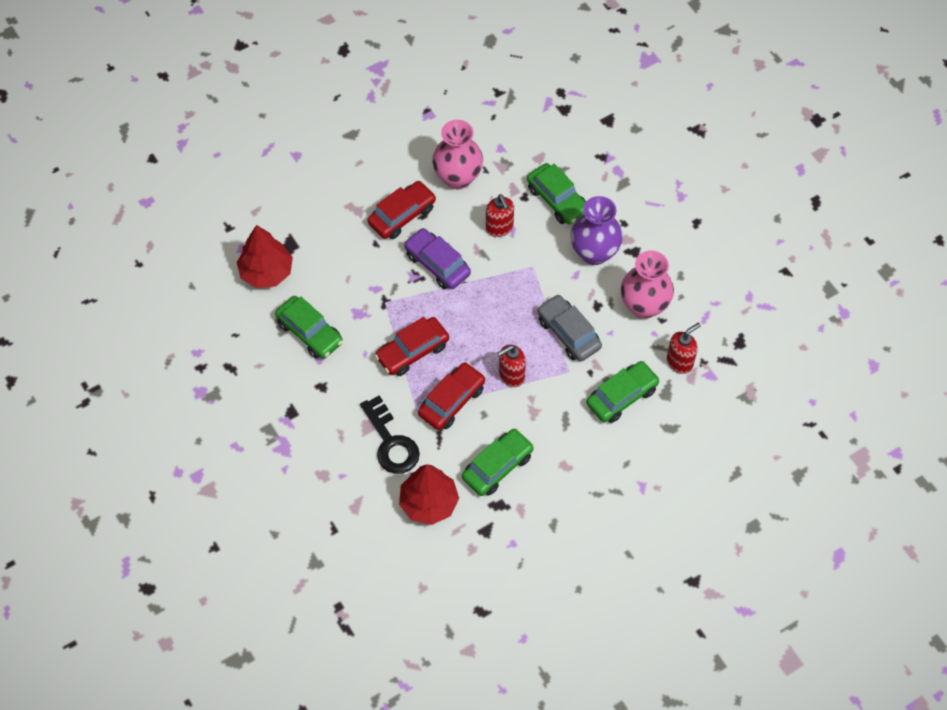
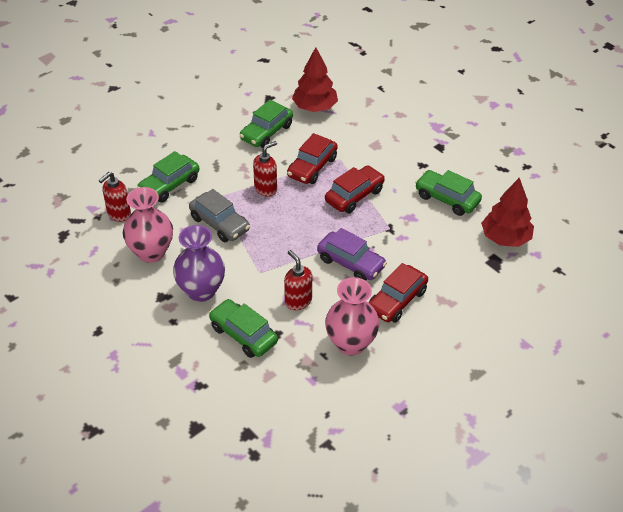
camera: 170 degrees right, 15 degrees down
(391, 442) = (354, 137): black key -> none

